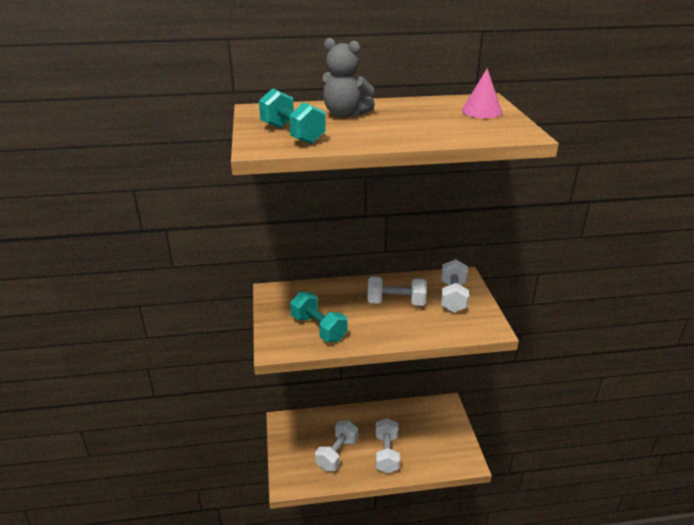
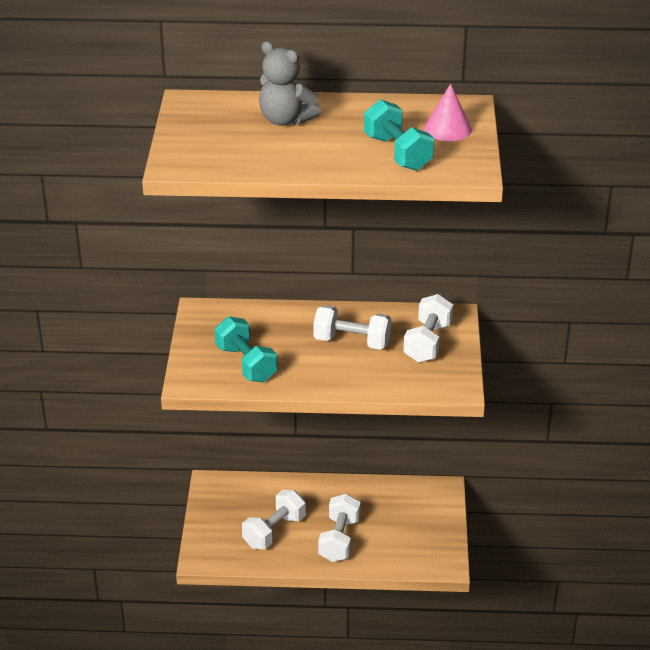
camera: 10 degrees right, 5 degrees up
(292, 134) = (216, 148): turquoise dumbbell -> turquoise dumbbell (397, 153)

